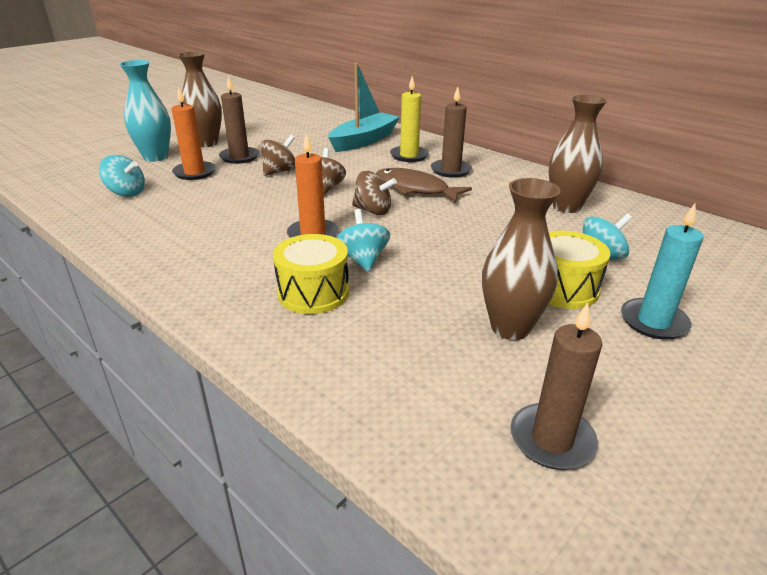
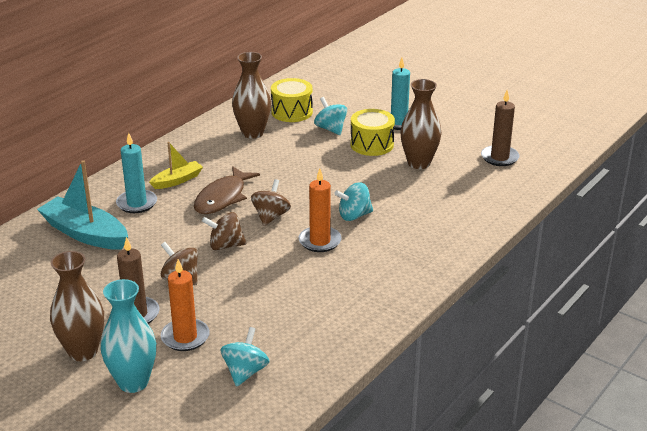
camera: 95 degrees left, 0 degrees up
(313, 292) = (403, 231): yellow drum -> yellow drum (292, 112)
(409, 156) = (137, 203): yellow candle -> turquoise candle
(451, 170) = (177, 180): brown candle -> yellow boat

